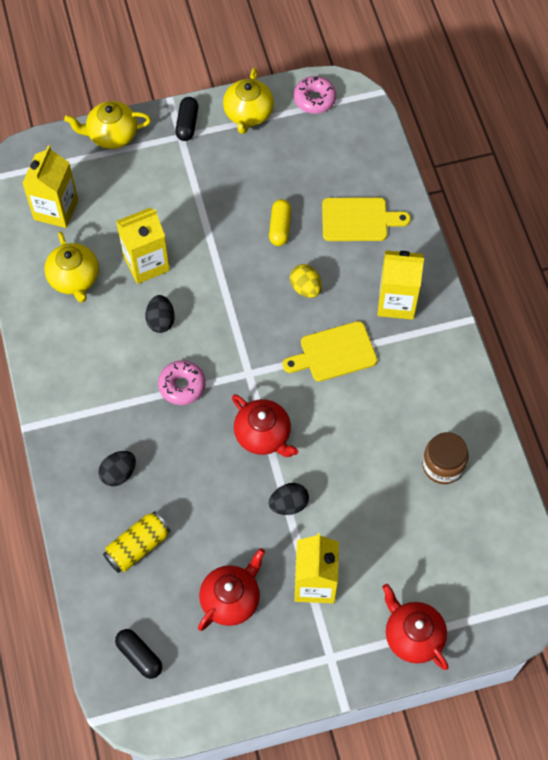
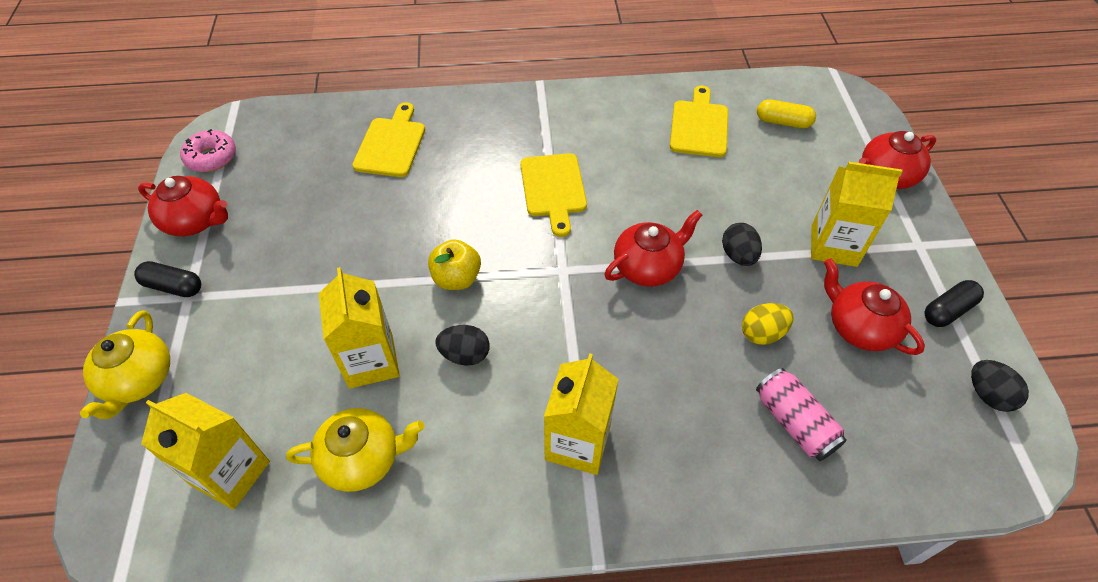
camera: 80 degrees left, 10 degrees down
(118, 473) = (686, 434): black egg -> black egg (988, 395)
(137, 547) = (794, 423): yellow can -> pink can
(139, 656) = (947, 439): black capsule -> black capsule (947, 310)
(182, 386) = (567, 342): pink donut -> none
(227, 300) = (456, 278): none -> yellow apple
(248, 114) = (195, 221): yellow teapot -> red teapot
(280, 227) = (373, 213): yellow capsule -> yellow capsule (783, 122)
(305, 288) = (463, 201): yellow egg -> yellow egg (762, 333)
(396, 302) = (504, 130): yellow carton -> yellow carton (577, 443)
(443, 465) = (699, 126): brown jar -> yellow cutting board

